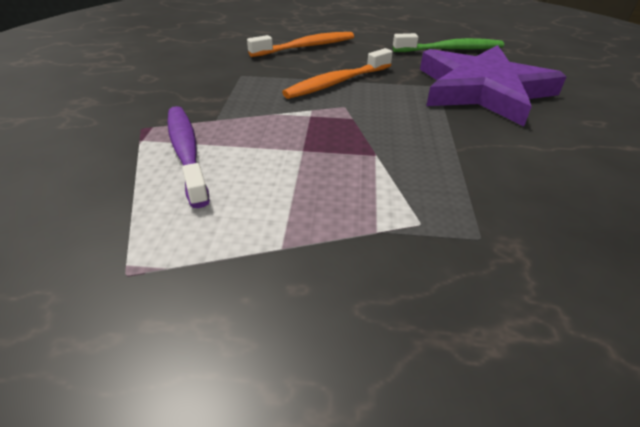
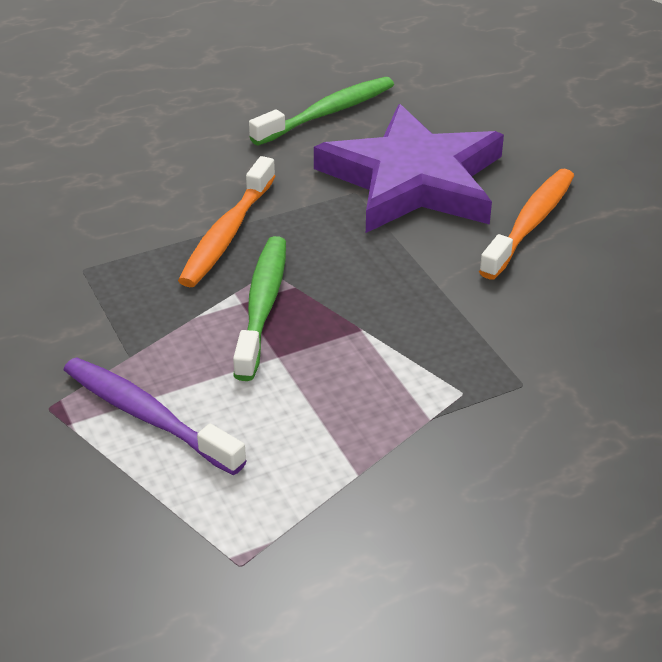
camera: 30 degrees left, 0 degrees up
(306, 47) = (123, 178): orange toothbrush -> orange toothbrush (530, 223)
(321, 121) = (262, 305): none -> green toothbrush

